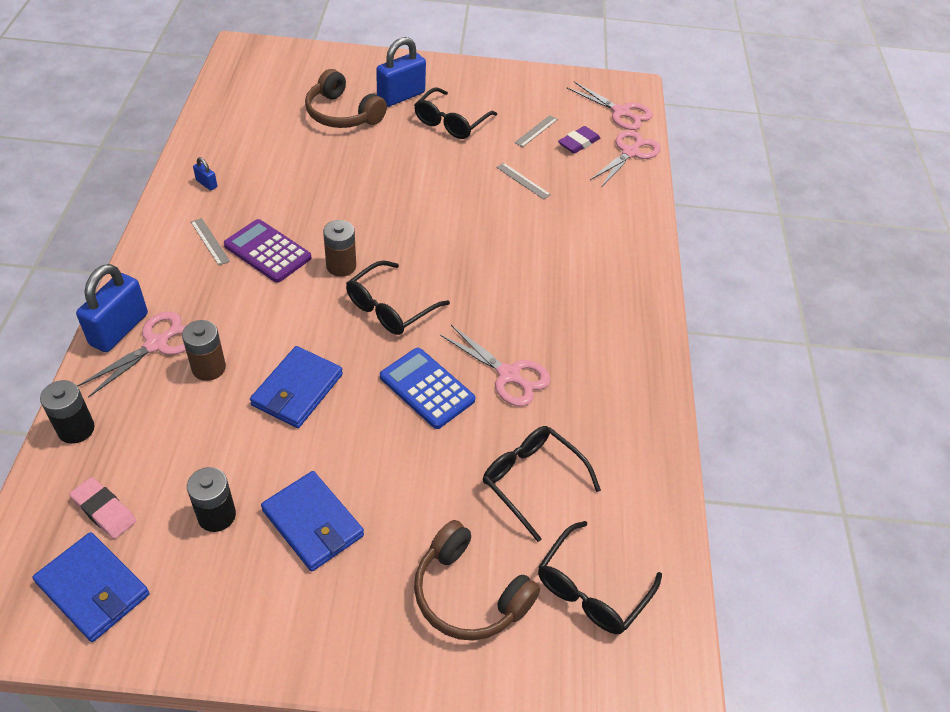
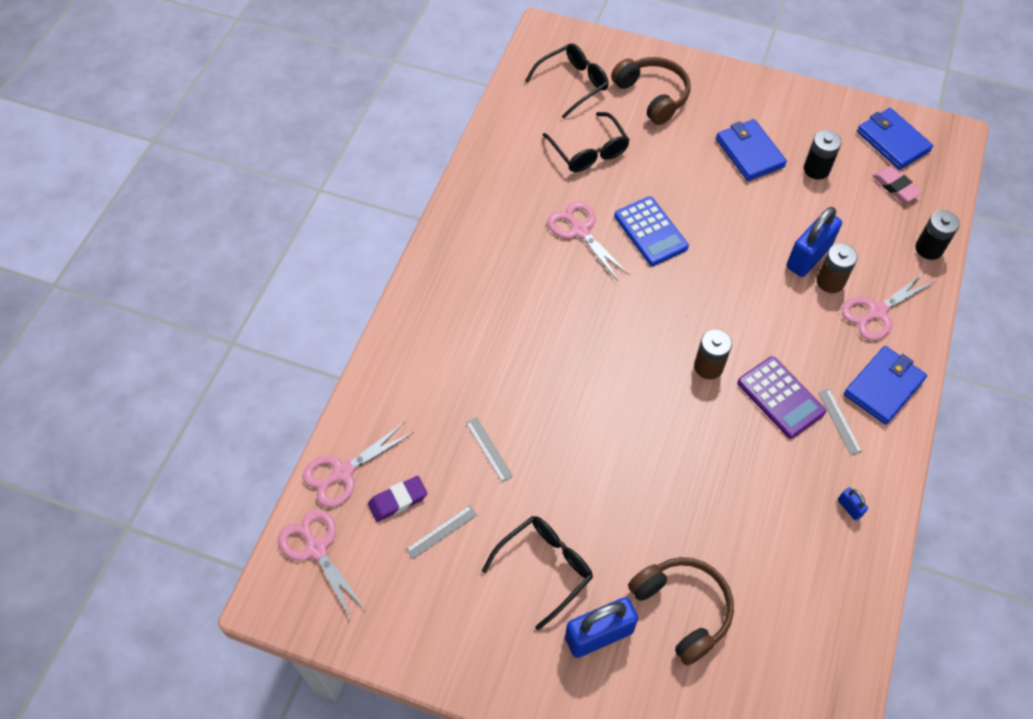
camera: 160 degrees left, 10 degrees up
(119, 329) = (912, 333): blue padlock -> blue padlock (808, 257)
(297, 390) = (756, 249): blue wallet -> blue wallet (883, 387)
(390, 308) = (668, 312): black glasses -> none

